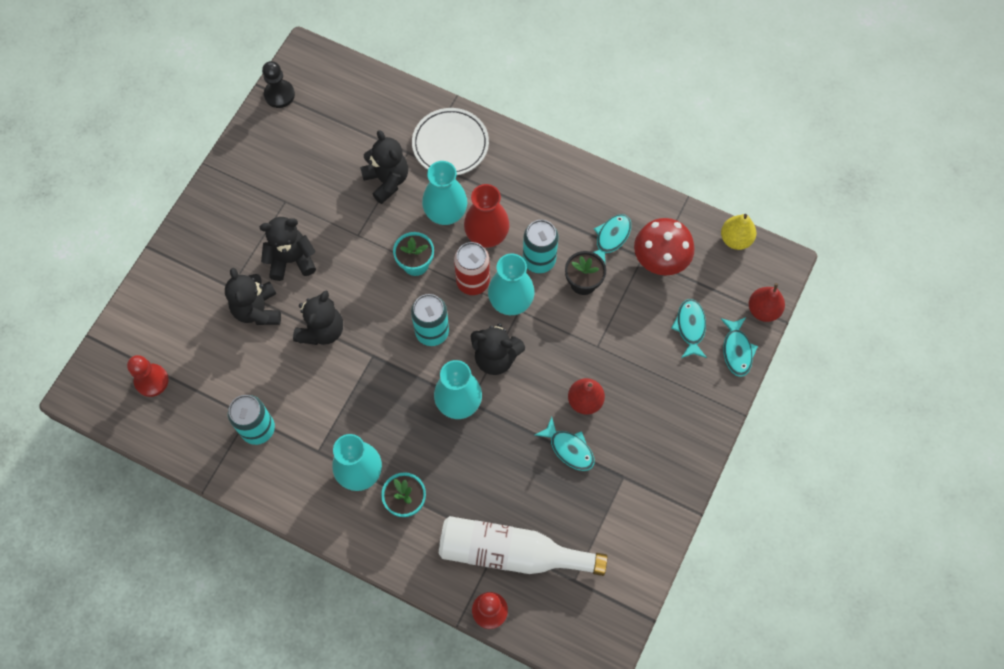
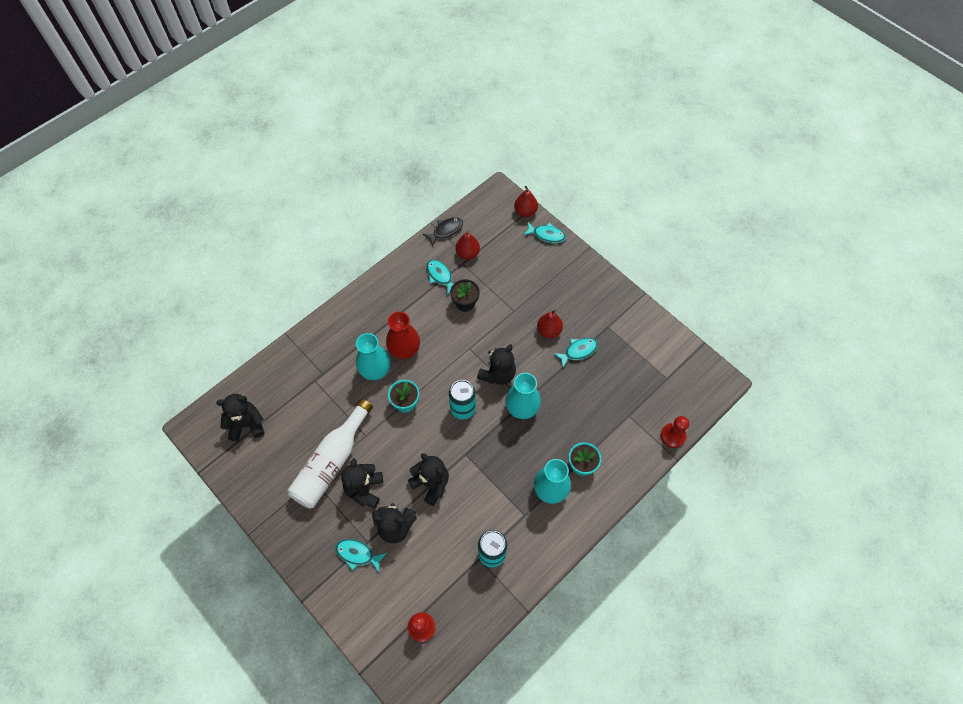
camera: 70 degrees left, 5 degrees down
(279, 94) = (217, 457): black pawn -> none
(387, 180) = (330, 401): black teddy bear -> black teddy bear (247, 424)
(450, 144) = (322, 350): white plate -> none
(473, 282) = (436, 370): red can -> none
(511, 301) = (460, 351): turquoise vase -> none
(511, 552) = (637, 409): white bottle -> white bottle (331, 462)
(539, 260) = (437, 324): turquoise can -> none
(660, 259) = (467, 253): red mushroom -> red pear
(684, 220) = (446, 230): none -> black fish
(690, 327) = (521, 254): turquoise fish -> turquoise fish (357, 554)
(735, 239) = (471, 208): yellow pear -> none

